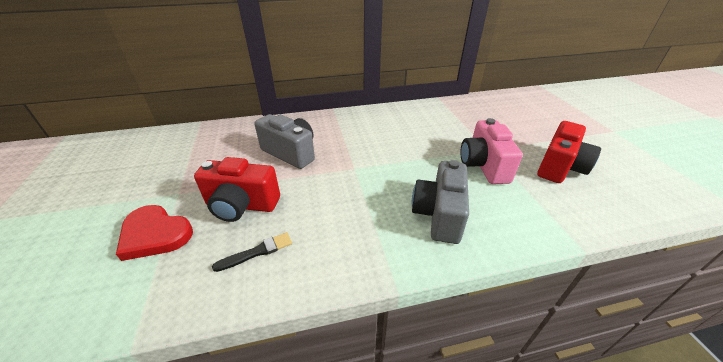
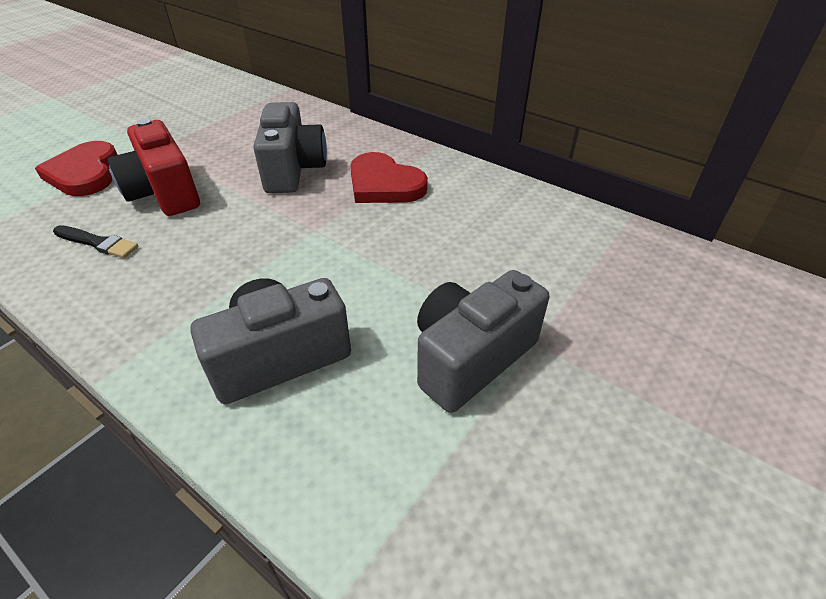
camera: 50 degrees right, 5 degrees up
(344, 134) = (384, 184): none -> red heart
(483, 165) = (471, 358): pink camera -> grey camera
(560, 167) = (603, 479): red camera -> none

